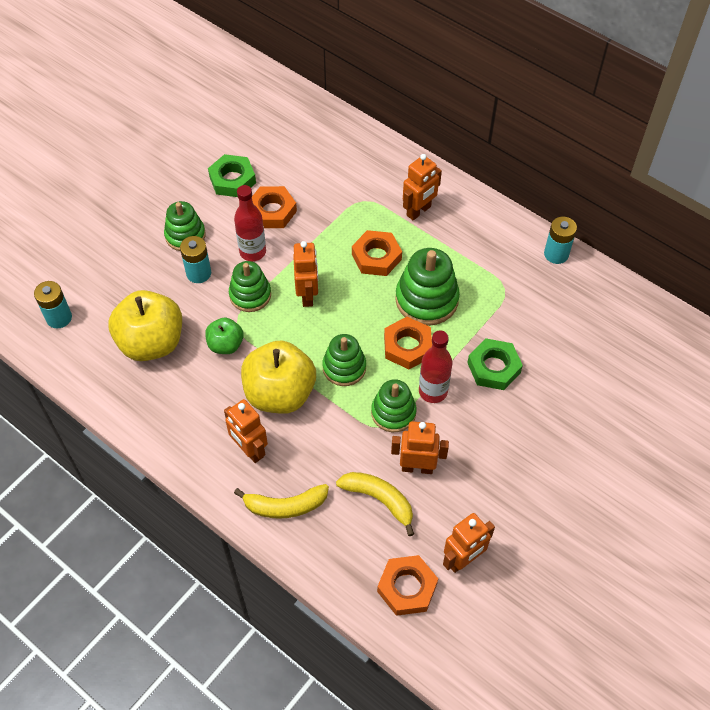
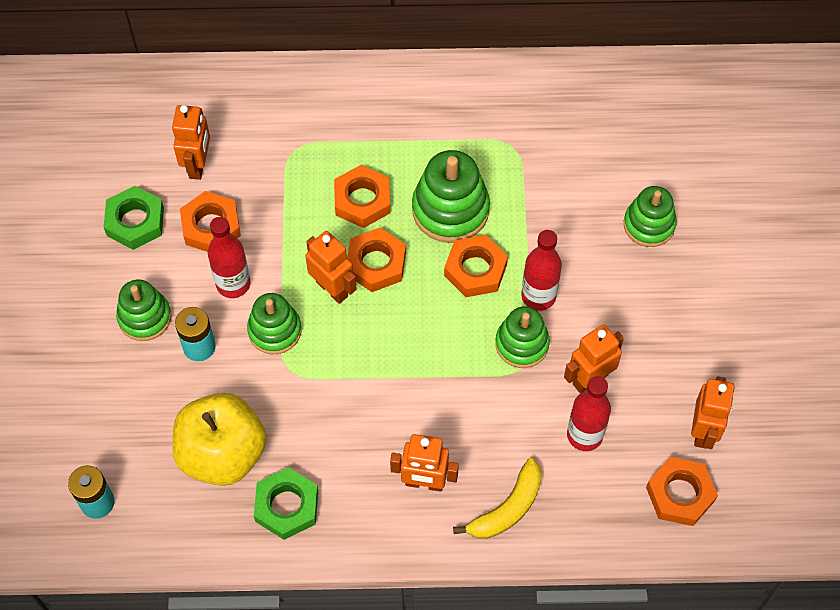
camera: 40 degrees left, 5 degrees up
(226, 345) = (300, 399): green apple -> none
(280, 393) = (400, 407): yellow apple -> none
(344, 367) = (436, 335): green stacking toy -> green stacking toy (649, 225)
(348, 299) = (376, 263): none -> orange nut
(379, 500) = (584, 435): yellow banana -> red bottle
(419, 211) = (359, 123): orange robot -> orange robot (198, 165)
(494, 367) = (571, 232): green nut -> green nut (287, 506)
(556, 254) = (527, 77): turquoise battery -> none

